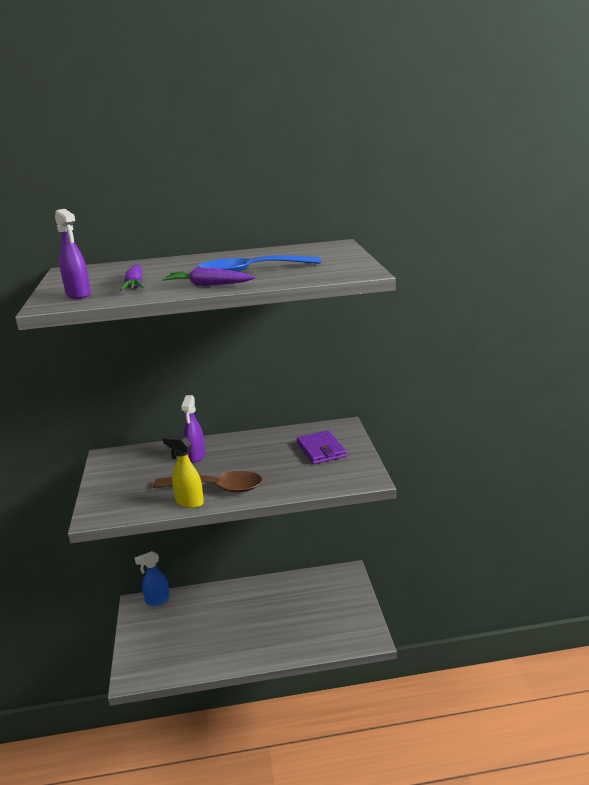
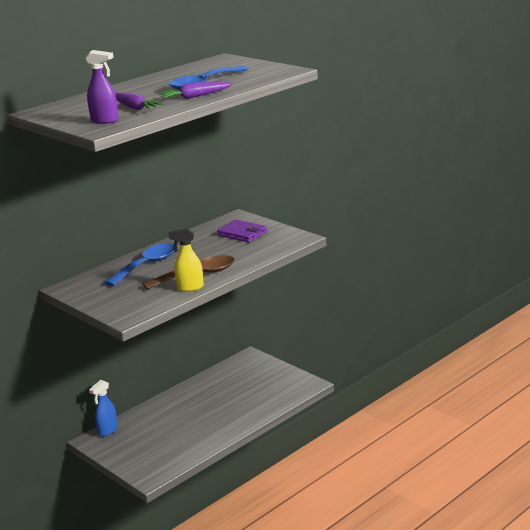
camera: 35 degrees left, 0 degrees up
(196, 456) = (147, 265): purple spray bottle -> blue spoon

